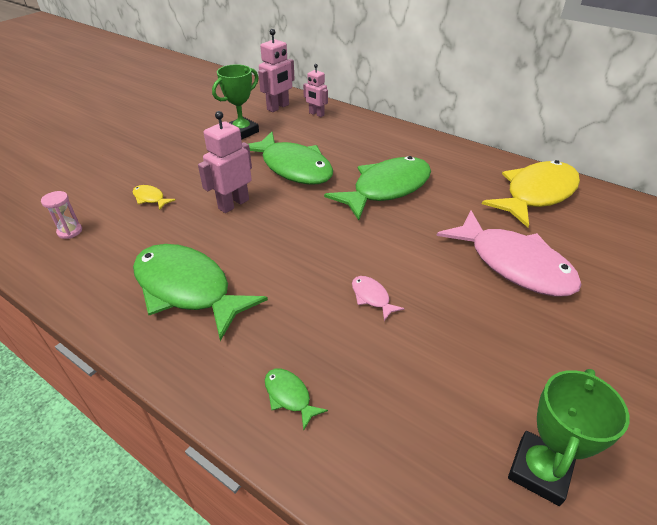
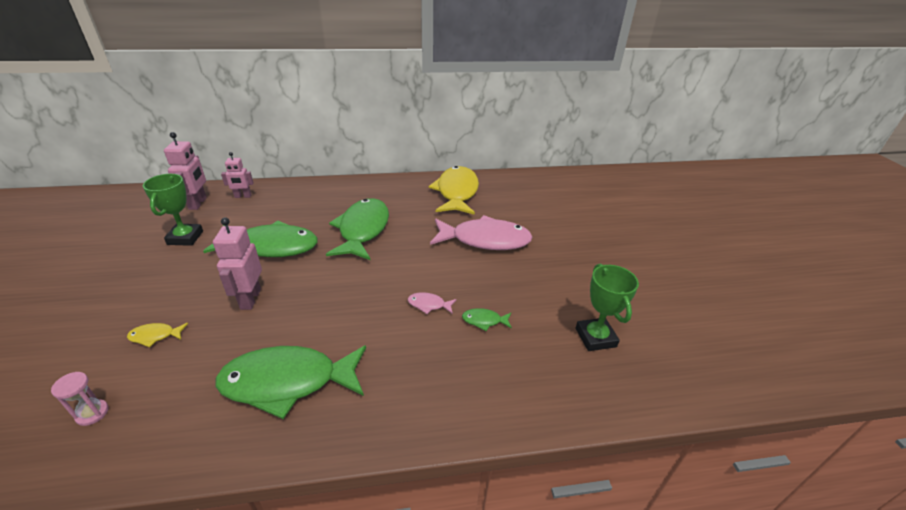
camera: 45 degrees left, 5 degrees down
(289, 396) = (444, 395): green fish -> green fish (484, 321)

